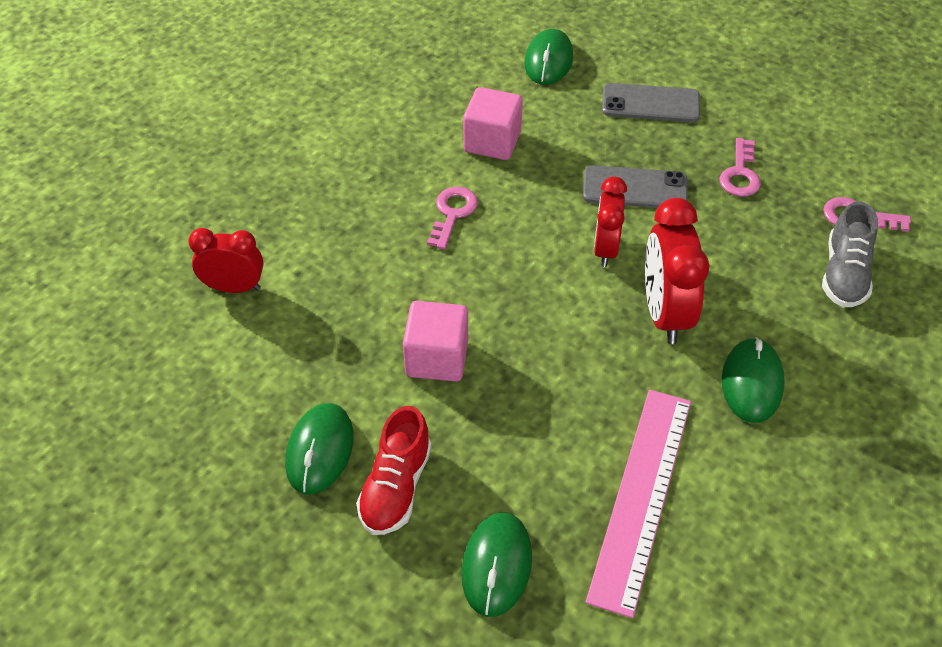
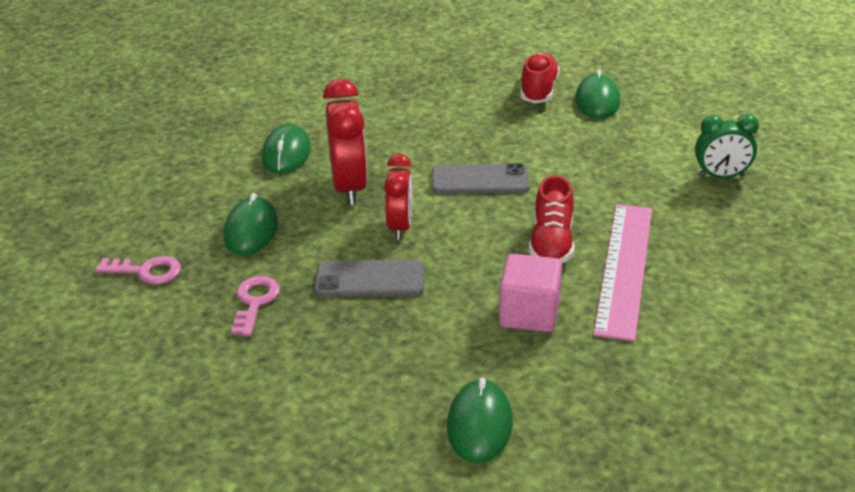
camera: 175 degrees right, 15 degrees down
(234, 287) = (721, 176): red clock -> green clock
(437, 358) = (532, 149): pink cube -> none
(452, 213) = (551, 243): pink key -> red shoe
(496, 565) = (465, 68): green mouse -> green mouse (251, 230)
(641, 496) = (375, 98): pink ruler -> pink ruler (624, 268)
(650, 104) = (345, 374): grey phone -> grey phone (479, 180)
(844, 274) = (182, 225): grey shoe -> none

